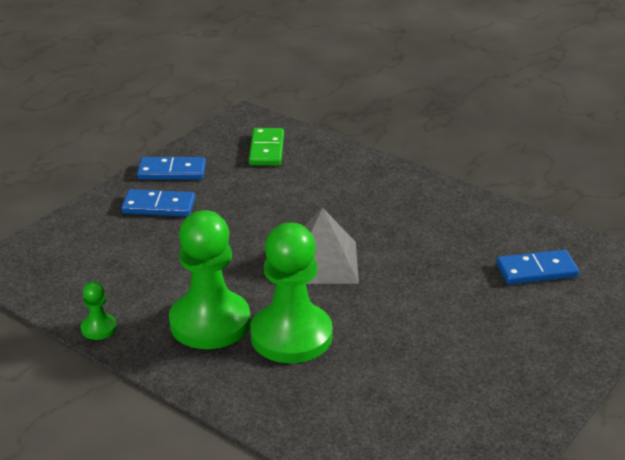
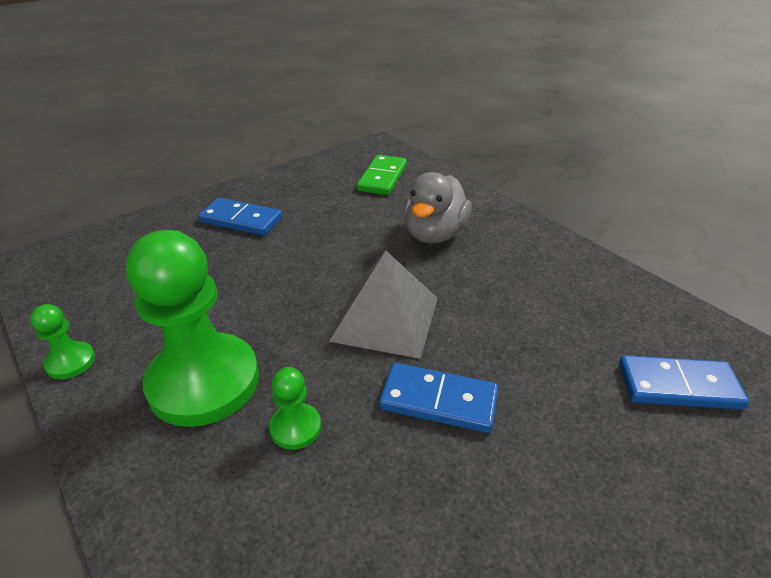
camera: 15 degrees right, 5 degrees up
(172, 172) = (277, 186): blue domino -> blue domino (438, 400)
(291, 336) = (295, 427): green pawn -> green pawn, size x0.43
(334, 194) = (434, 234): none -> grey duck

